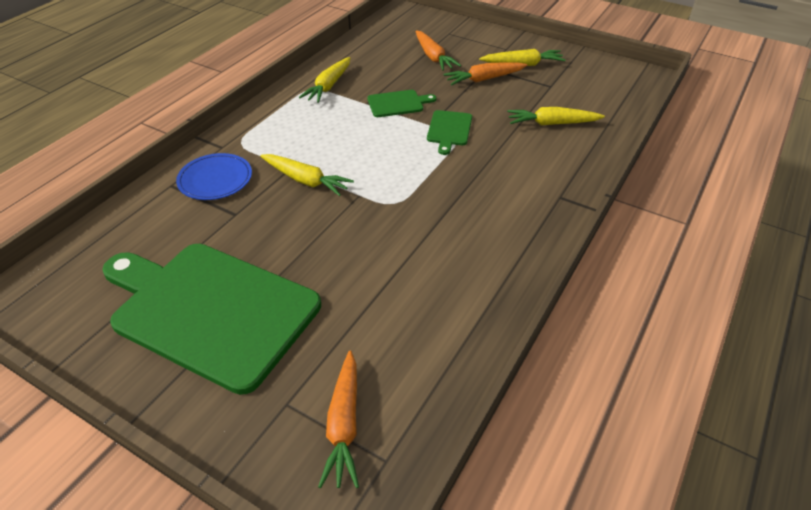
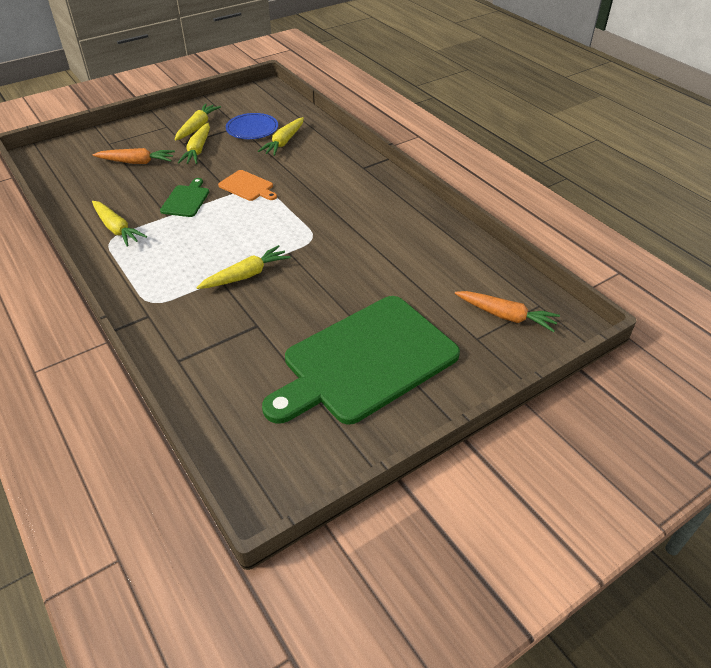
camera: 65 degrees left, 0 degrees up
(215, 179) = (196, 329): blue plate -> blue plate (252, 129)
(449, 130) = (247, 186): green cutting board -> orange cutting board
(484, 79) = (198, 150): orange carrot -> yellow carrot

